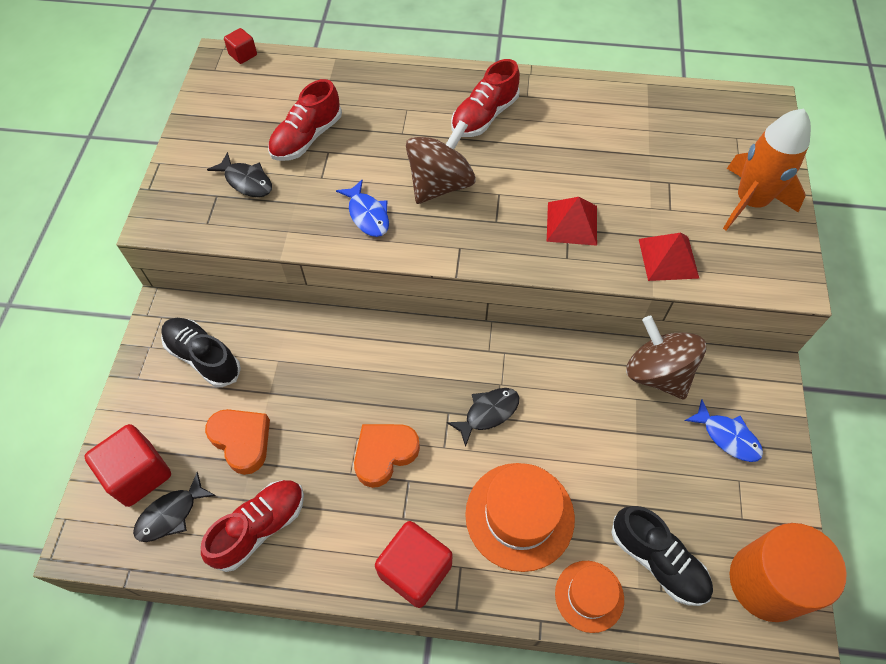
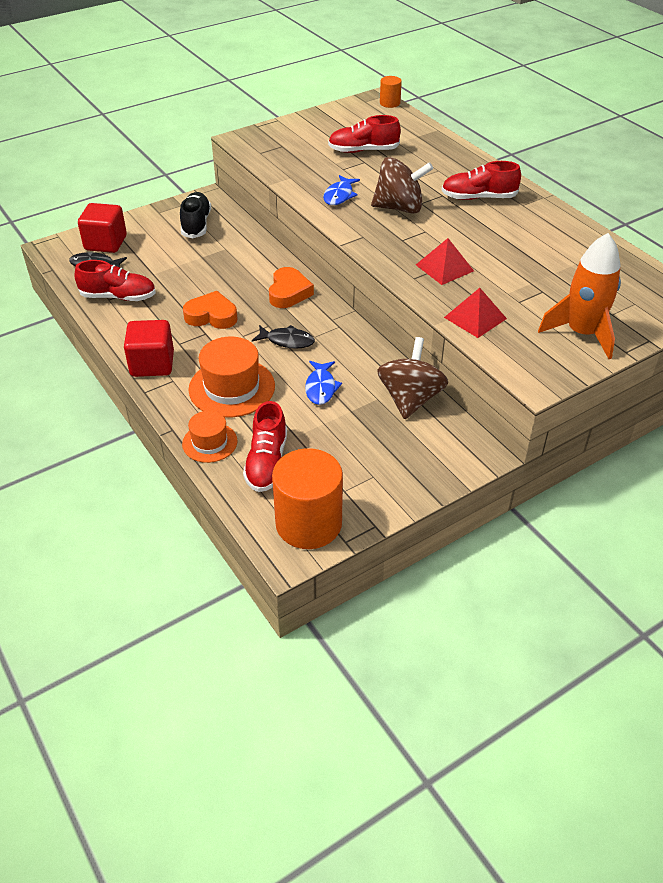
camera: 50 degrees right, 15 degrees down
(242, 441) = (162, 264): orange heart -> orange heart (289, 292)
(243, 55) = (389, 103): red cube -> orange cylinder
(246, 181) = (304, 149): black fish -> none
(657, 561) = (267, 462): black shoe -> red shoe
(727, 437) = (401, 455): blue fish -> blue fish (321, 387)

